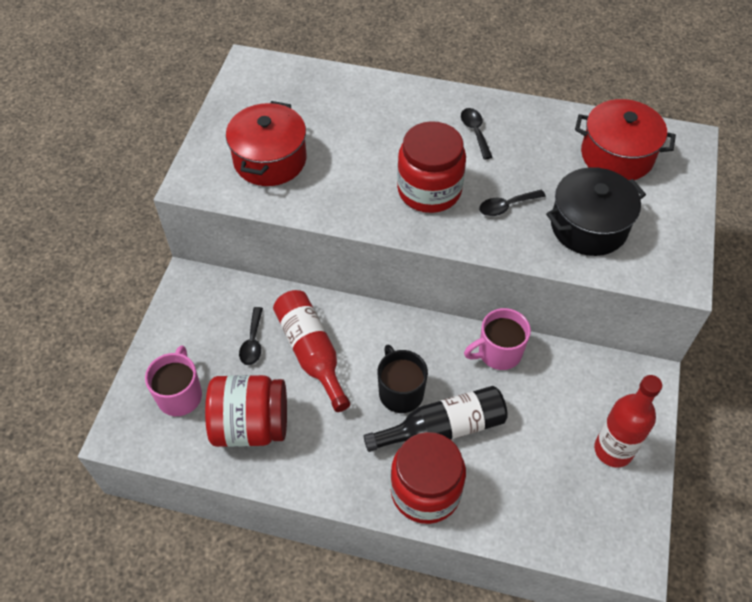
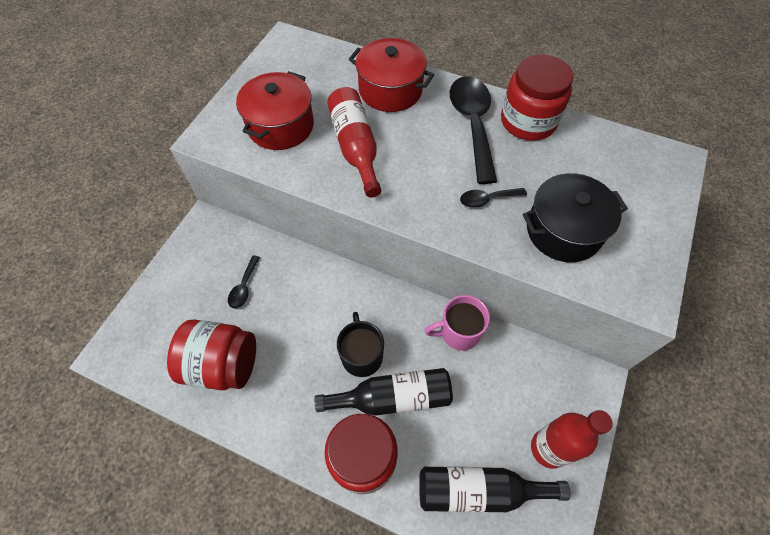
camera: 10 degrees right, 5 degrees up
(180, 395) = (169, 326): pink mug -> none
(311, 352) = (292, 304): red bottle -> red bottle (355, 147)
(429, 190) = (417, 174): red jar -> red jar (528, 121)
(475, 132) = (472, 124): black spoon -> black spoon, size x2.11
(551, 501) = (479, 491): none -> black bottle
(617, 155) = (603, 165): red pot -> red pot (390, 90)

